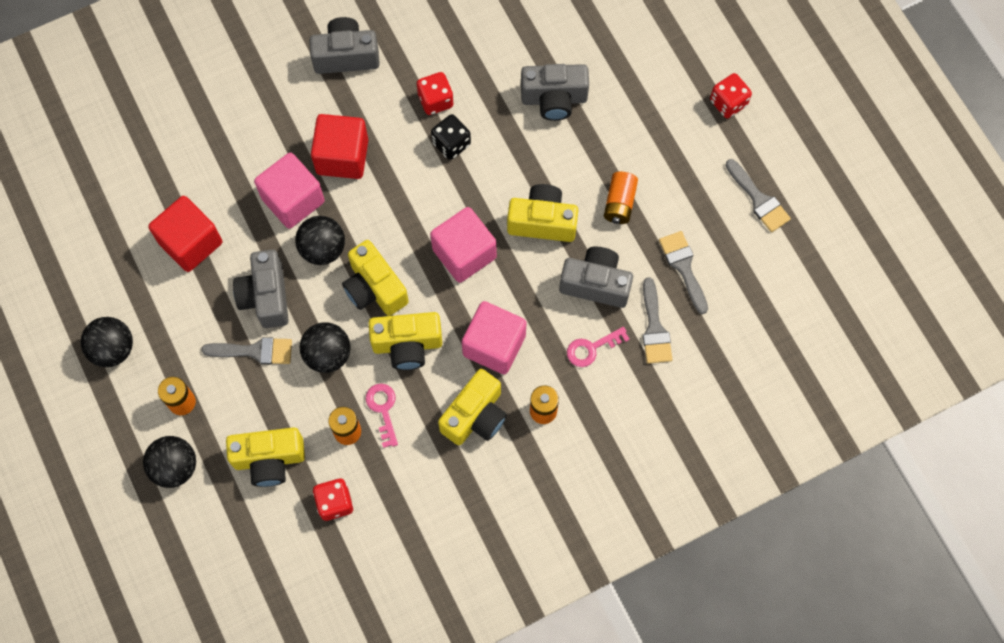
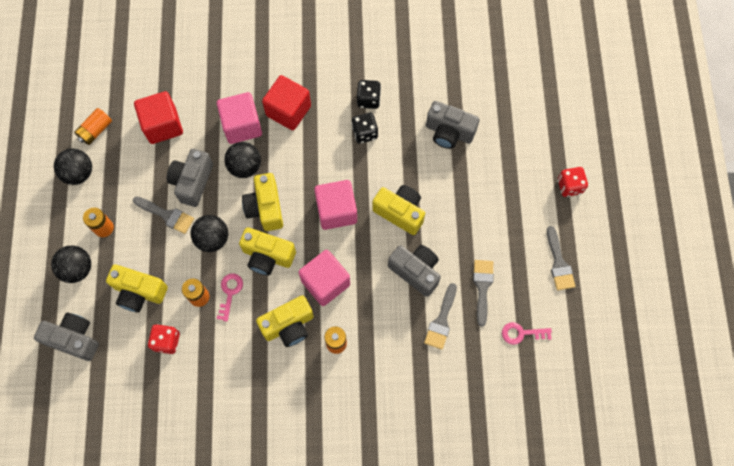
camera: 25 degrees right, 0 degrees up
(346, 56) = (324, 45): grey camera -> grey camera (74, 339)
(435, 100) = (368, 99): red dice -> black dice
(592, 348) = (391, 315): pink key -> pink key (521, 333)
(619, 203) = (459, 223): orange battery -> orange battery (95, 130)

